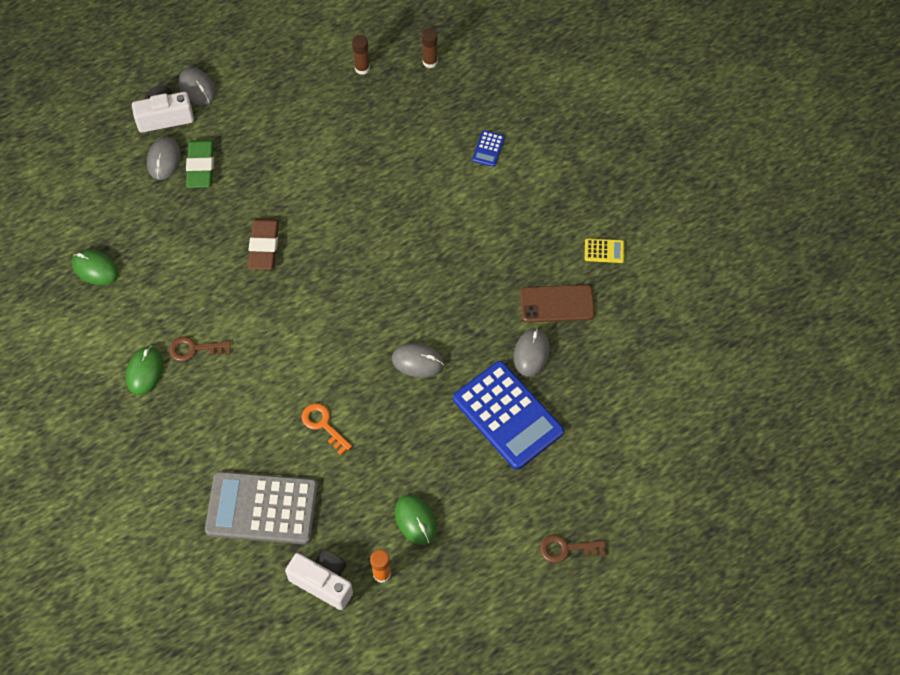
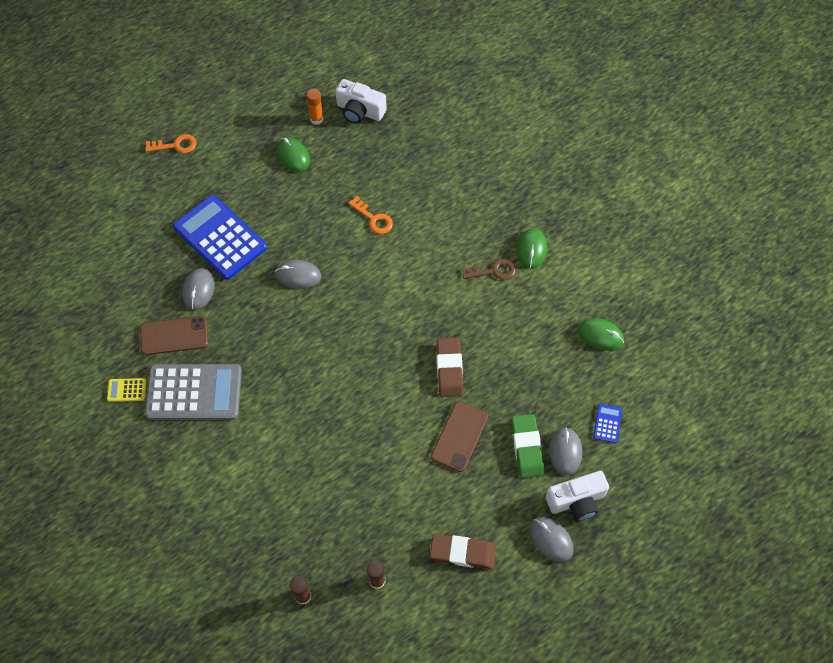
camera: 175 degrees right, 0 degrees up
(262, 508) = (414, 155): grey calculator -> grey calculator (194, 392)
(265, 181) = (459, 436): none -> brown phone
(280, 84) = (463, 553): none -> brown eraser
(488, 149) = (237, 492): blue calculator -> blue calculator (607, 423)
(566, 549) = (175, 145): brown key -> orange key

